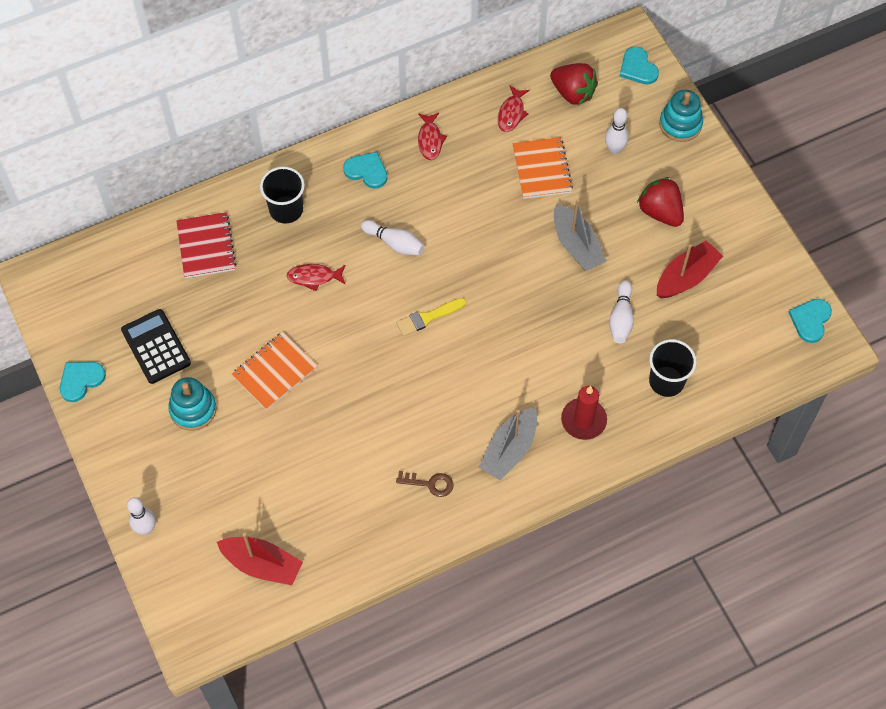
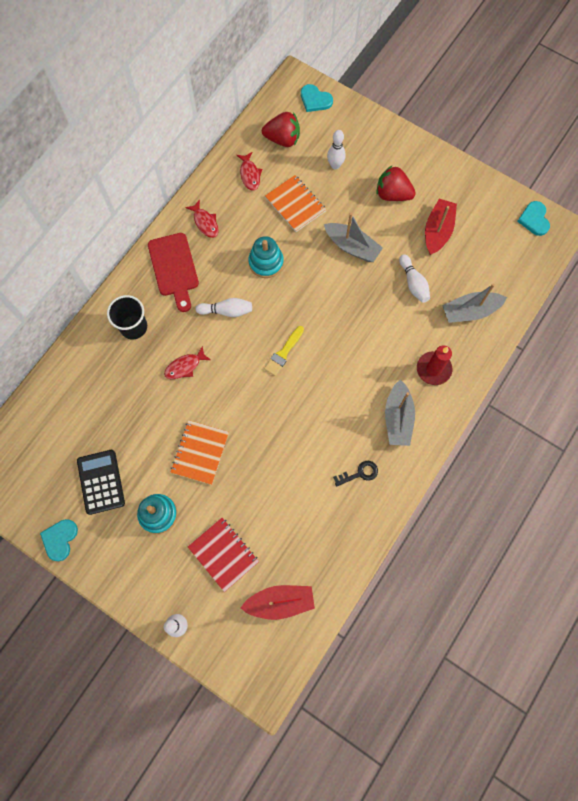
camera: 30 degrees left, 10 degrees up
(156, 347) = (101, 482): black calculator -> black calculator turned 45 degrees clockwise
(206, 246) = (91, 385): red notebook -> red notebook (223, 554)
(367, 171) = (174, 268): turquoise heart -> red cutting board
(430, 483) = (359, 473): brown key -> black key
(666, 381) = (470, 311): black cup -> grey boat
(680, 124) = (367, 125): turquoise stacking toy -> turquoise stacking toy (266, 262)

